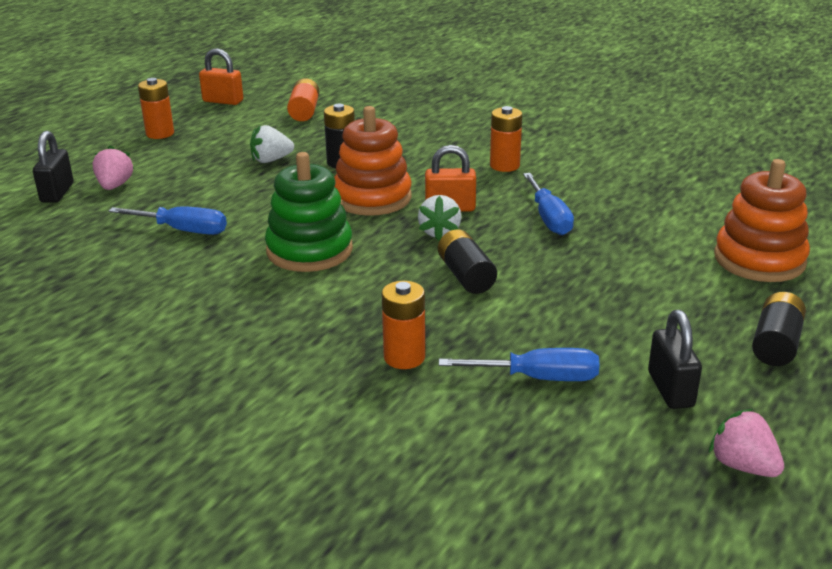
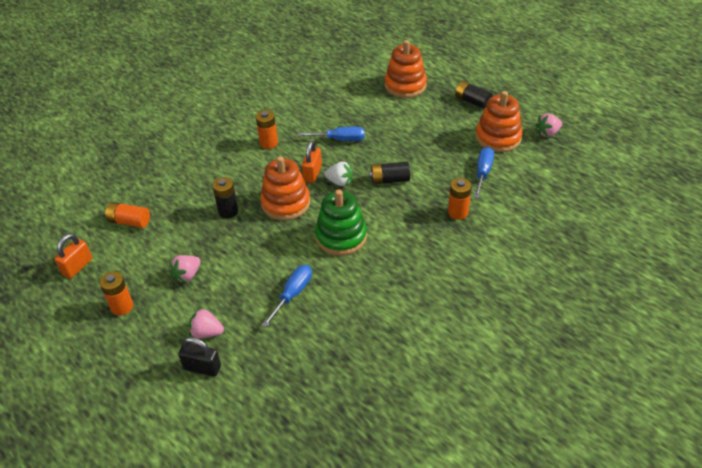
camera: 75 degrees left, 15 degrees up
(215, 158) = (187, 275): none -> pink strawberry
(271, 160) = (206, 245): white strawberry -> none
(670, 389) = (498, 138): black padlock -> orange stacking toy

